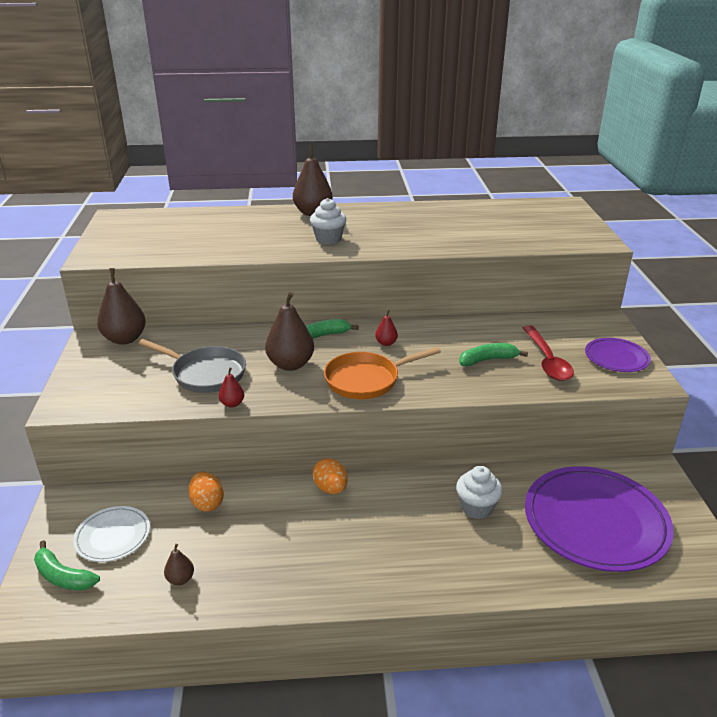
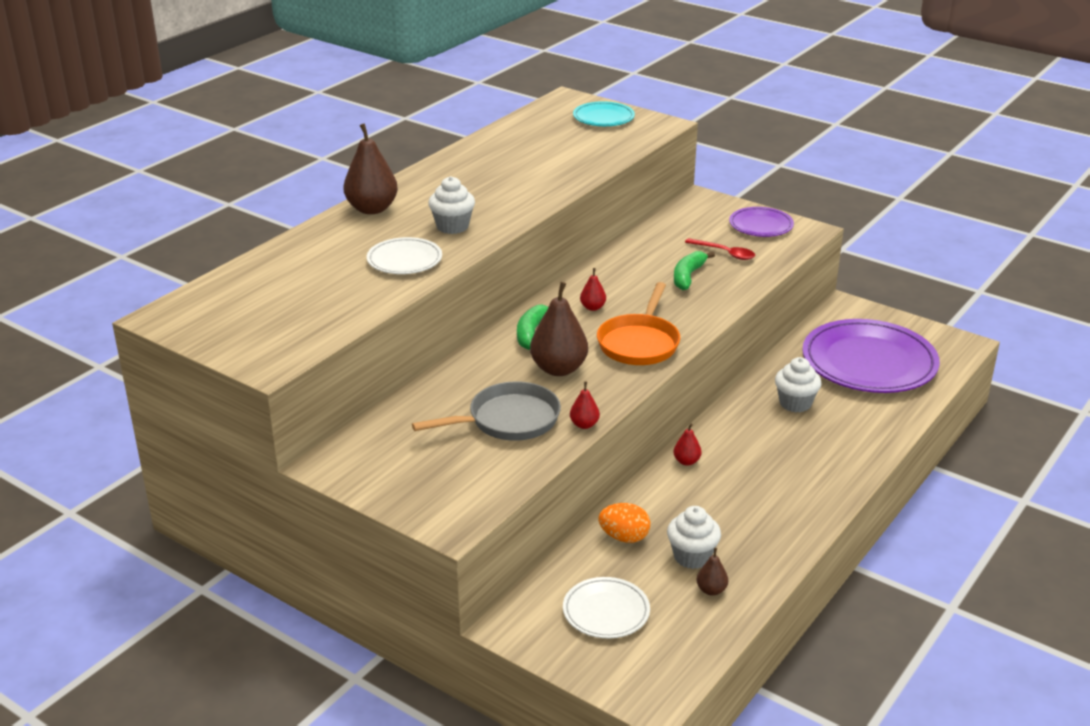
camera: 50 degrees left, 0 degrees up
(63, 576) = (630, 660): green banana -> none
(125, 339) = (361, 444): brown pear -> none
(214, 548) = (692, 557): none -> white cupcake
(264, 243) = (404, 260): none -> white plate
(330, 489) = (686, 461): orange egg -> red pear
(547, 360) = (724, 253): red spoon -> red spoon, size x0.66
(565, 223) = (603, 117): none -> turquoise plate

